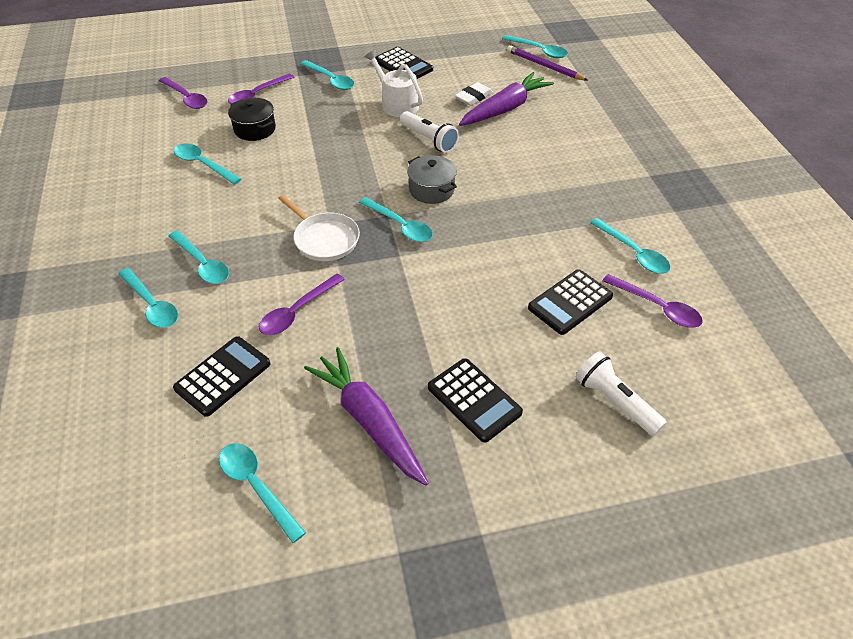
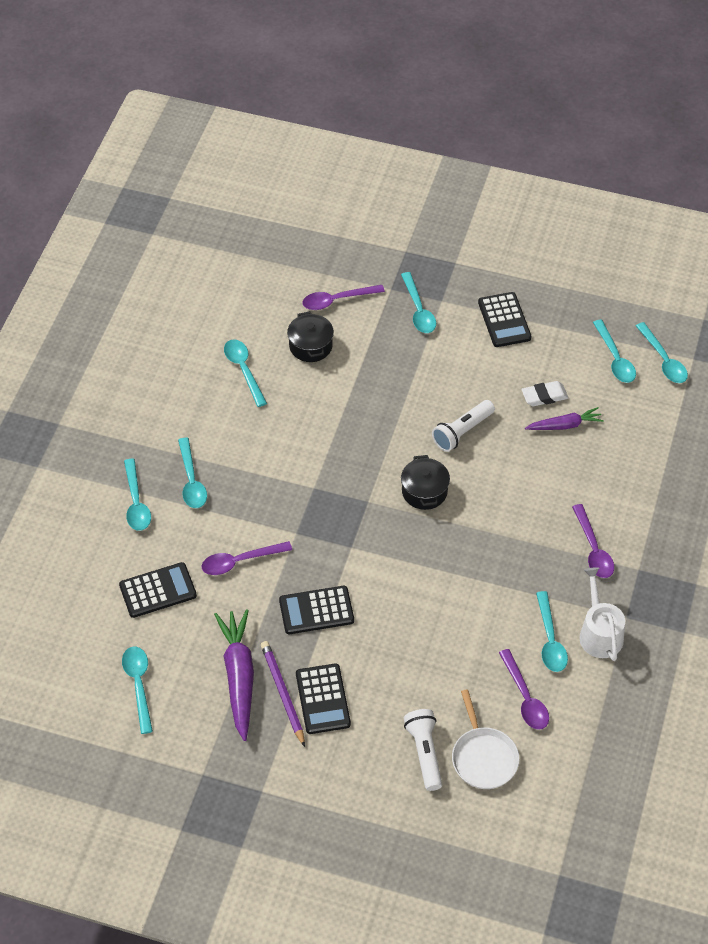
camera: 30 degrees right, 5 degrees up
(186, 98) = (269, 276): purple spoon -> purple spoon (593, 549)
(324, 239) = (300, 501): white pan -> white pan (483, 758)
(397, 104) = (462, 371): white watering can -> white watering can (599, 633)
(400, 225) = (371, 517): turquoise spoon -> turquoise spoon (615, 358)
(429, 140) = (462, 432): white flashlight -> white flashlight turned 60 degrees clockwise
(431, 190) = (424, 491): grey pot -> black pot
(505, 108) = (565, 425): purple carrot -> purple carrot, size x0.59
(544, 66) = (651, 385): purple pencil -> purple pencil (283, 693)
(570, 302) = (457, 658): black calculator -> black calculator (316, 611)

